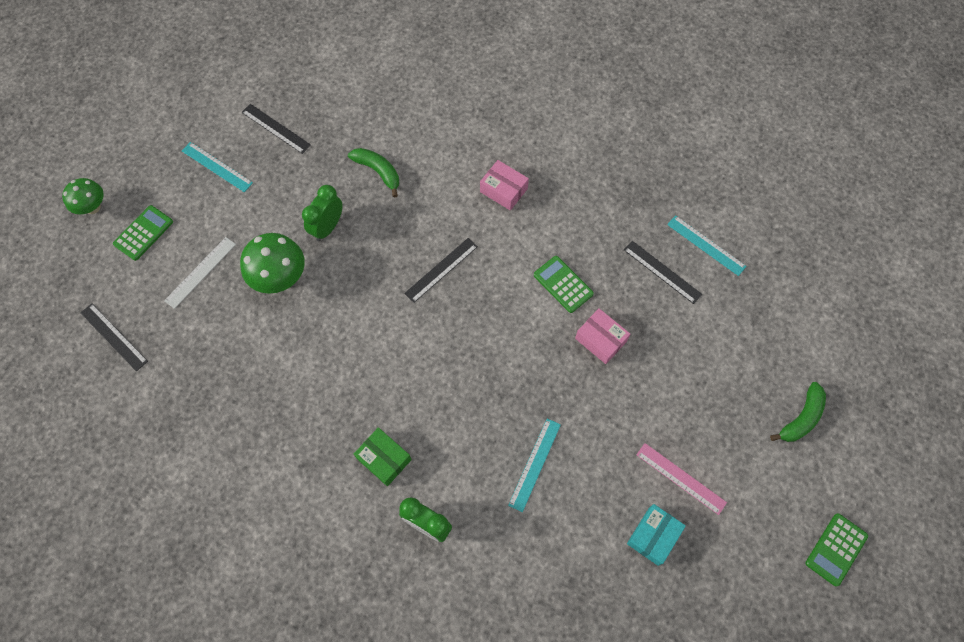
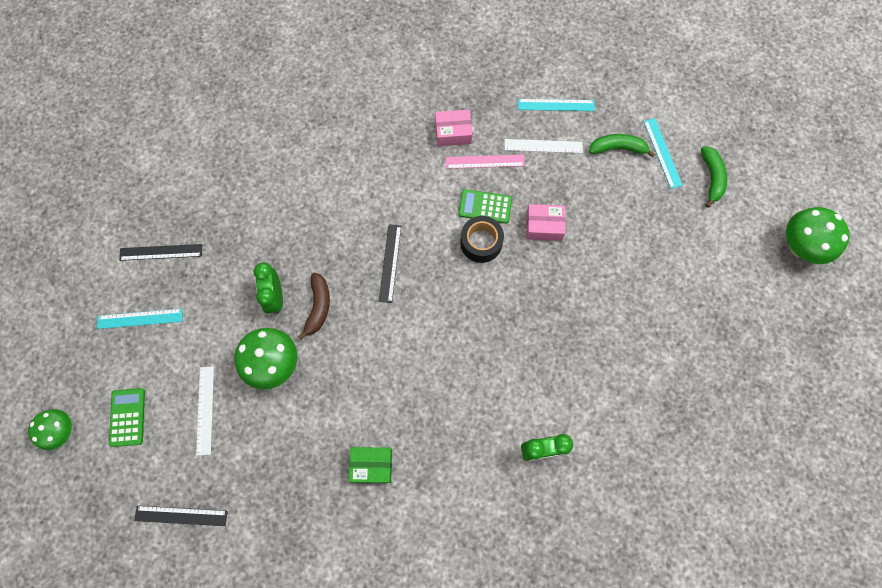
camera: 40 degrees left, 5 degrees up
(353, 261) = (318, 307): none -> brown banana
(378, 172) = (275, 225): green banana -> green banana (618, 148)
(384, 459) = (471, 431): green box -> green box (371, 465)
(503, 190) = (383, 169): pink box -> pink box (453, 132)
(532, 311) = (481, 243): none -> black tape
(535, 464) = (575, 347): turquoise ruler -> turquoise ruler (662, 153)
(653, 536) = (689, 331): turquoise box -> none
(662, 272) = (543, 146): black ruler -> white ruler
(681, 478) = (674, 278): pink ruler -> pink ruler (485, 161)
(836, 549) = (800, 247): green calculator -> green mushroom

